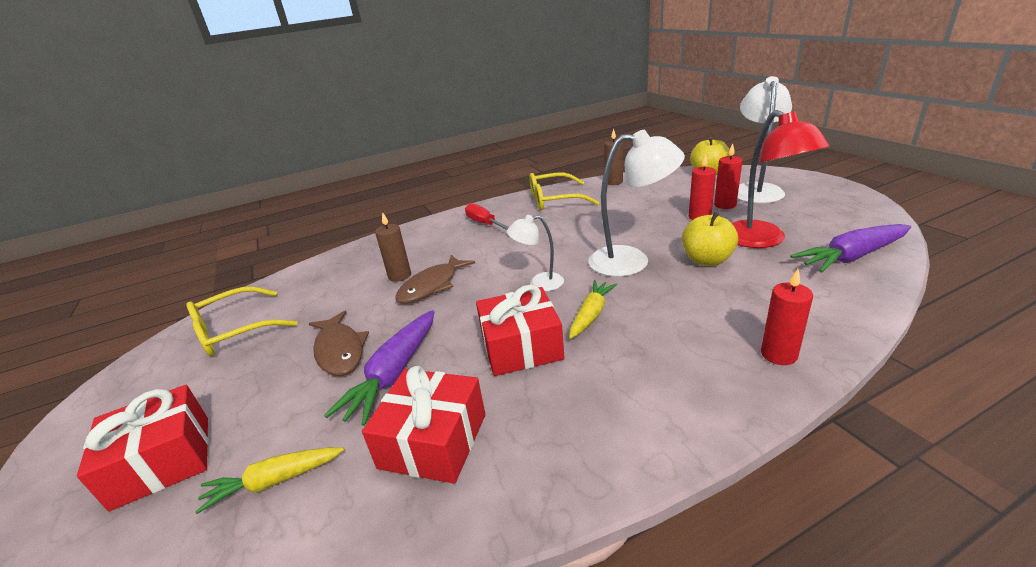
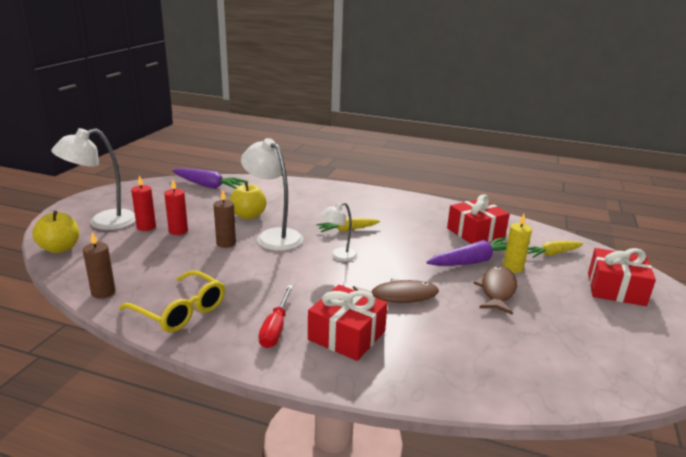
camera: 140 degrees left, 5 degrees down
(235, 330) = (579, 357): yellow glasses -> none
(274, 481) = (552, 254): yellow carrot -> yellow carrot turned 135 degrees clockwise
(334, 399) = (513, 268): none -> yellow candle
(400, 276) = (412, 322): brown candle -> brown candle (226, 243)
(521, 346) = (399, 238): red gift -> red gift (346, 335)
(539, 283) = (339, 256): white lamp -> white lamp turned 105 degrees clockwise
(762, 240) = (205, 207): red lamp -> none
(778, 354) = (320, 189): red candle -> none

